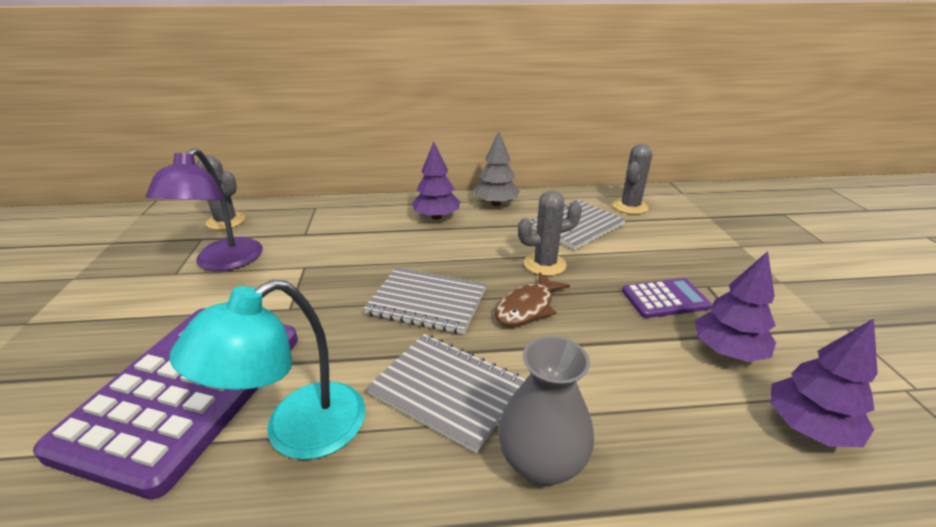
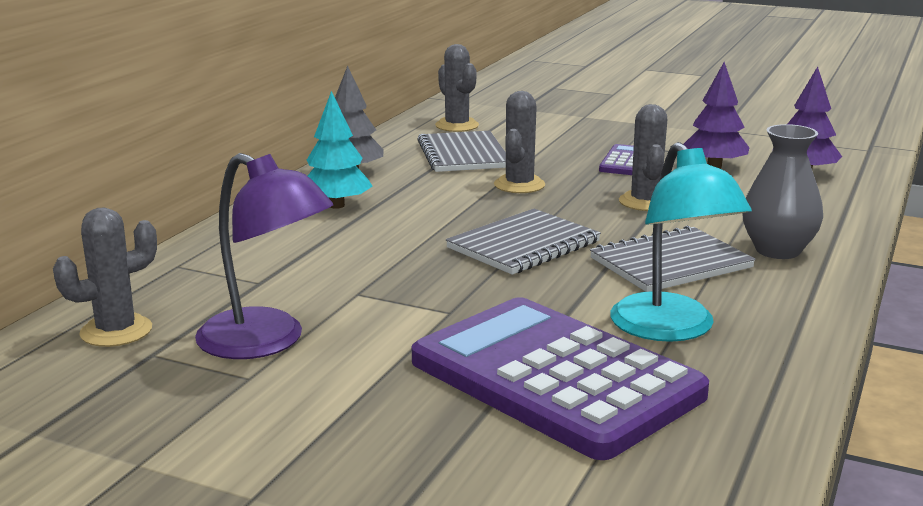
camera: 60 degrees left, 10 degrees down
(436, 217) = (336, 205): purple tree -> turquoise tree
(527, 307) = (584, 209): brown fish -> none
(579, 334) = (645, 202): none -> grey cactus

